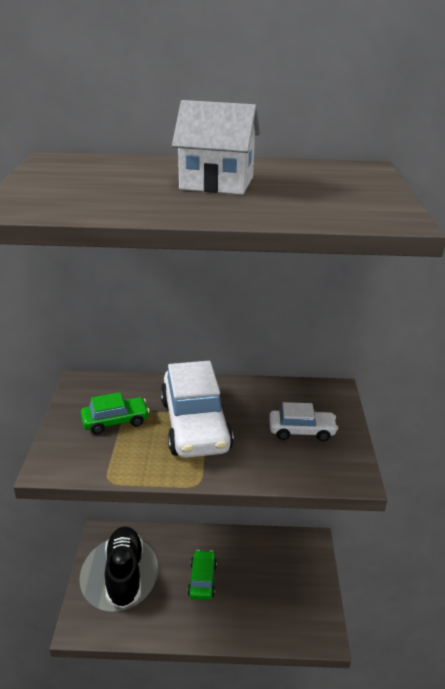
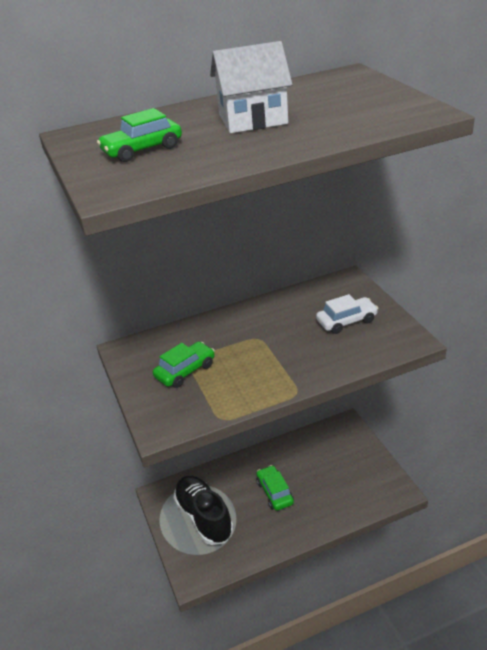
camera: 20 degrees left, 5 degrees up
(87, 183) = (142, 150): none -> green car
(195, 425) = (257, 348): white car -> none

